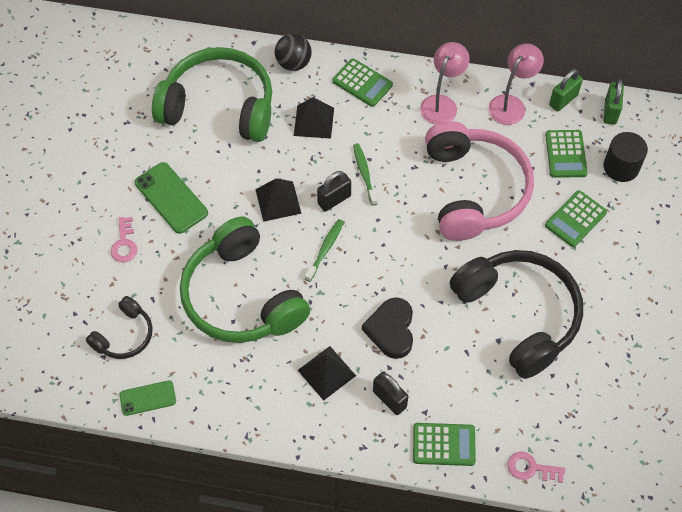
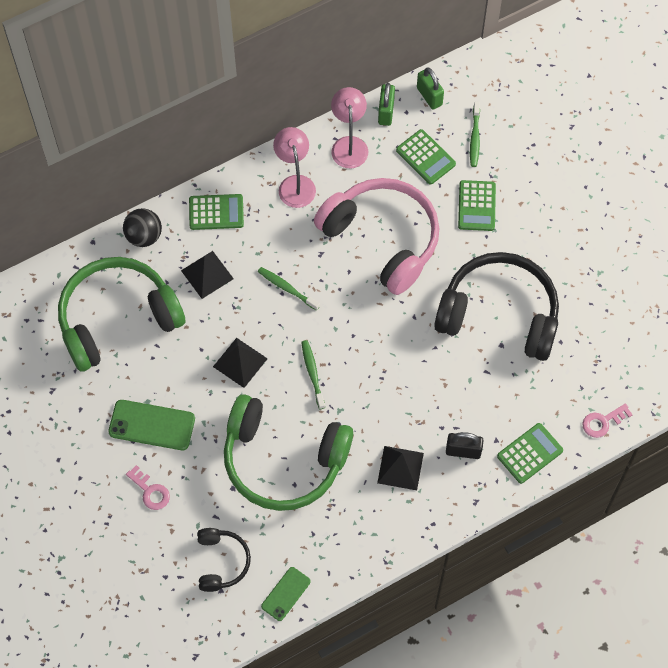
camera: 40 degrees left, 5 degrees up
(334, 200) = (283, 328): black padlock -> none
(391, 330) = (418, 398): black heart -> none
(621, 167) = (475, 138): black cylinder -> green toothbrush

